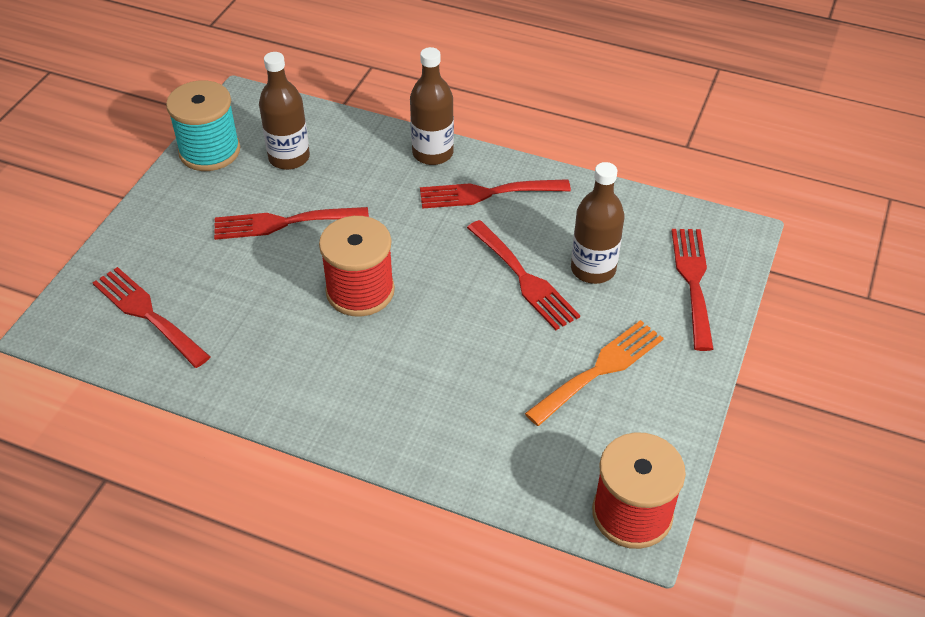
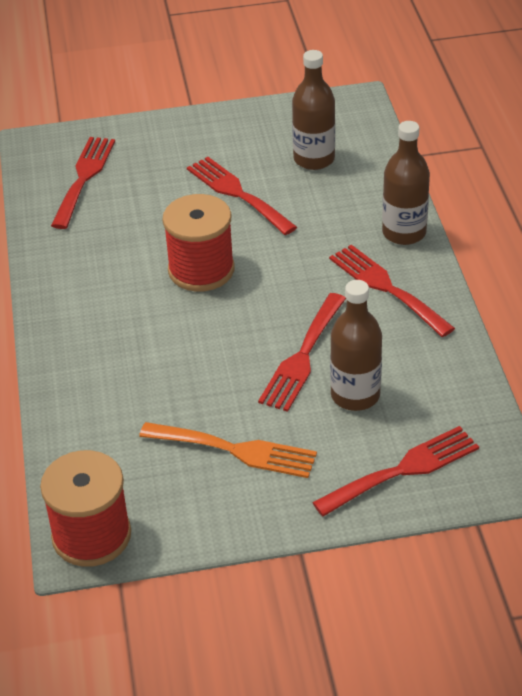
camera: 60 degrees right, 5 degrees down
(209, 151) = (279, 117): turquoise spool -> none

